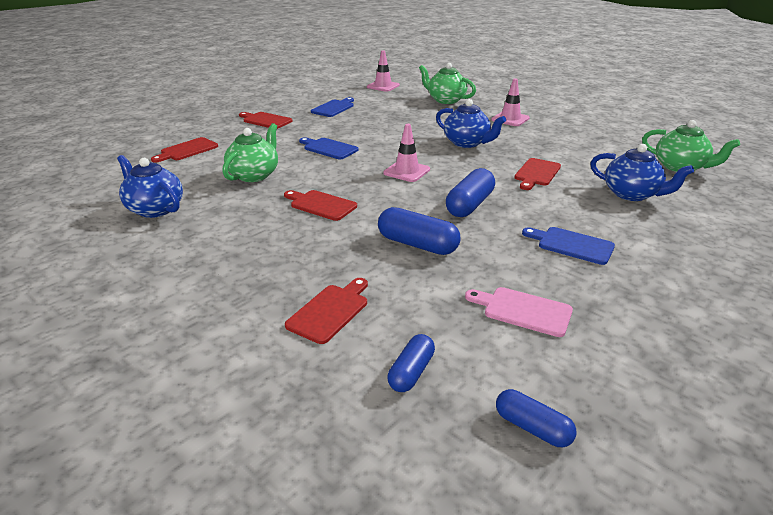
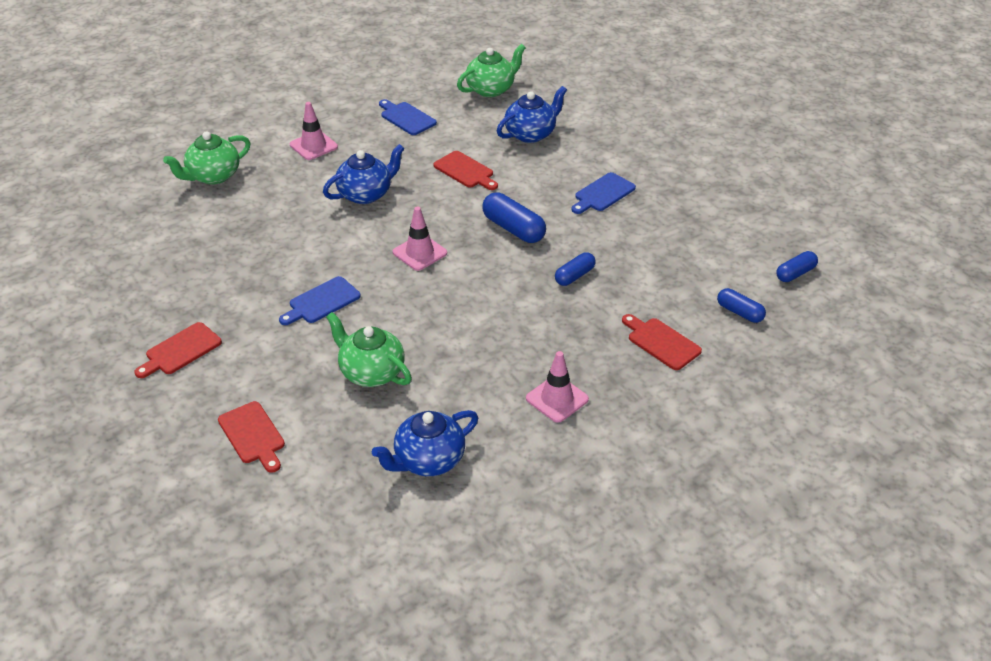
camera: 75 degrees left, 10 degrees up
(321, 205) = (473, 326): red cutting board -> none
(334, 108) = (173, 278): blue cutting board -> blue cutting board (406, 118)
(383, 86) = (110, 218): pink traffic cone -> pink traffic cone (557, 399)
(417, 244) = (574, 276): blue capsule -> blue capsule, size x0.63
(523, 311) = (683, 244): pink cutting board -> none

